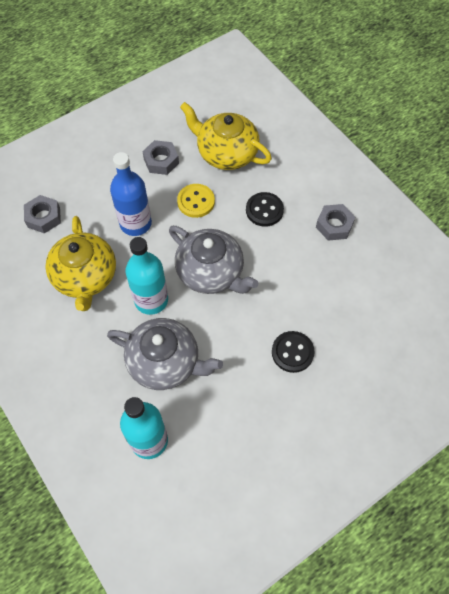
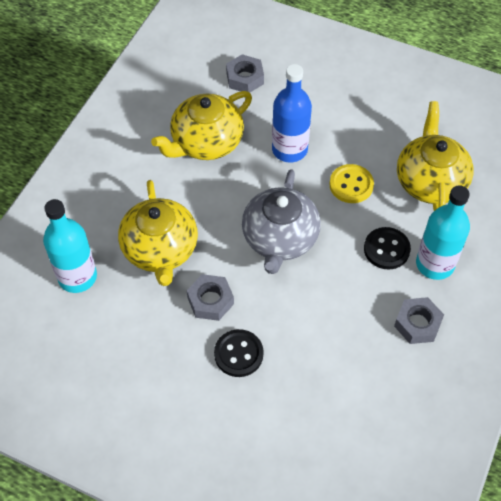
camera: 60 degrees right, 5 degrees down
(151, 300) = (217, 205): turquoise bottle -> turquoise bottle (435, 264)
(161, 161) = (376, 132): grey nut -> grey nut (210, 301)
(165, 362) = (160, 250): grey teapot -> yellow teapot

